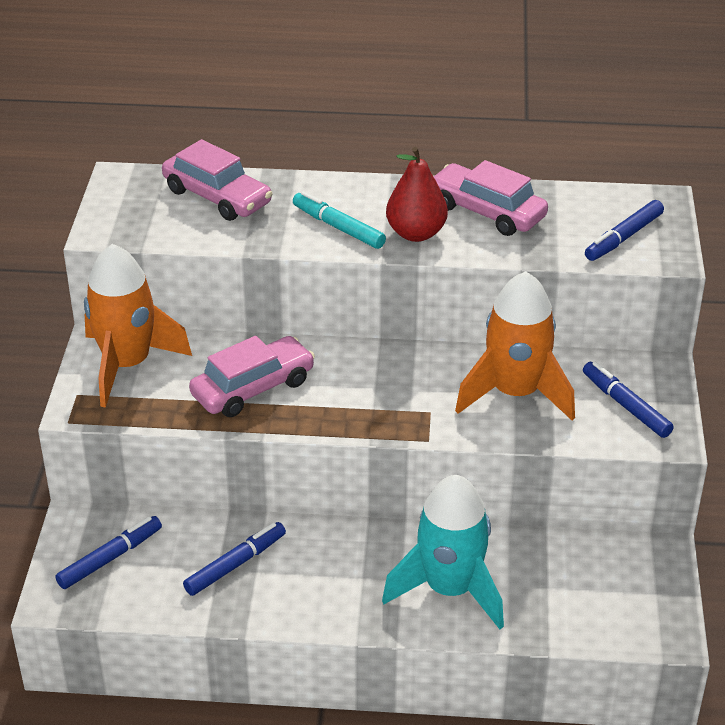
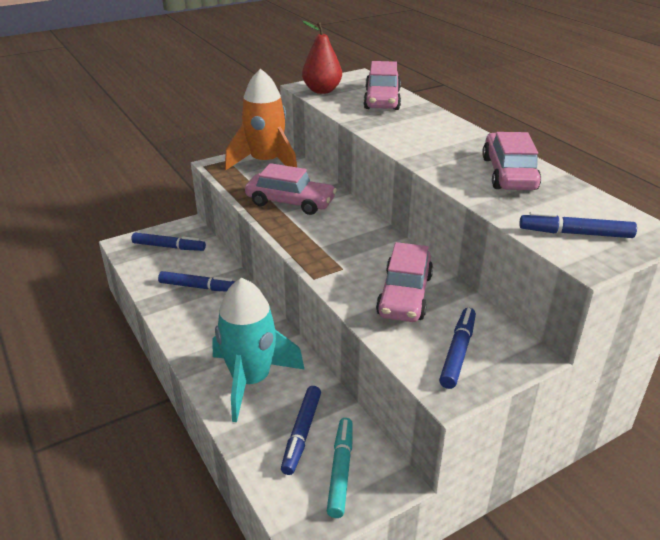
camera: 55 degrees right, 5 degrees down
(338, 227) = (409, 136): turquoise marker -> turquoise marker (340, 470)
(416, 233) = (443, 159): red pear -> red pear (322, 90)
(515, 393) = (404, 295): orange rocket -> pink car
(558, 585) = (302, 433): none -> blue marker

